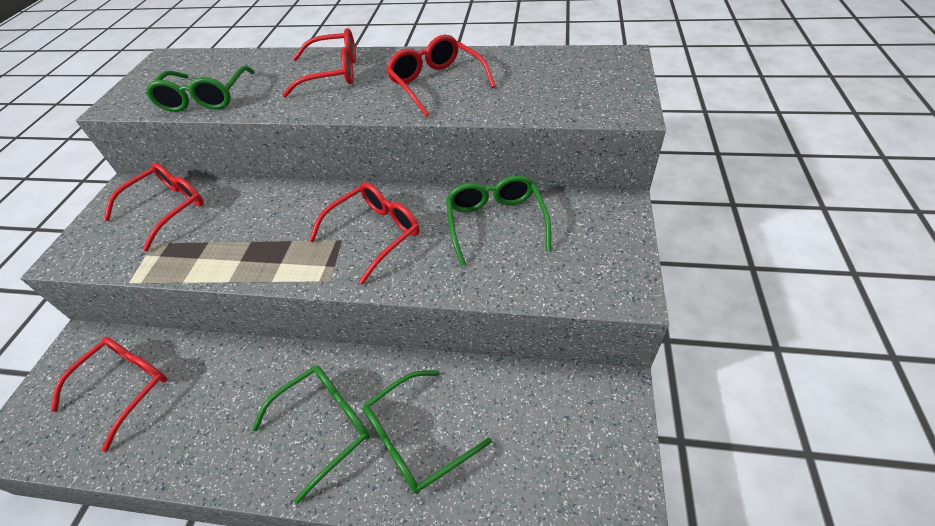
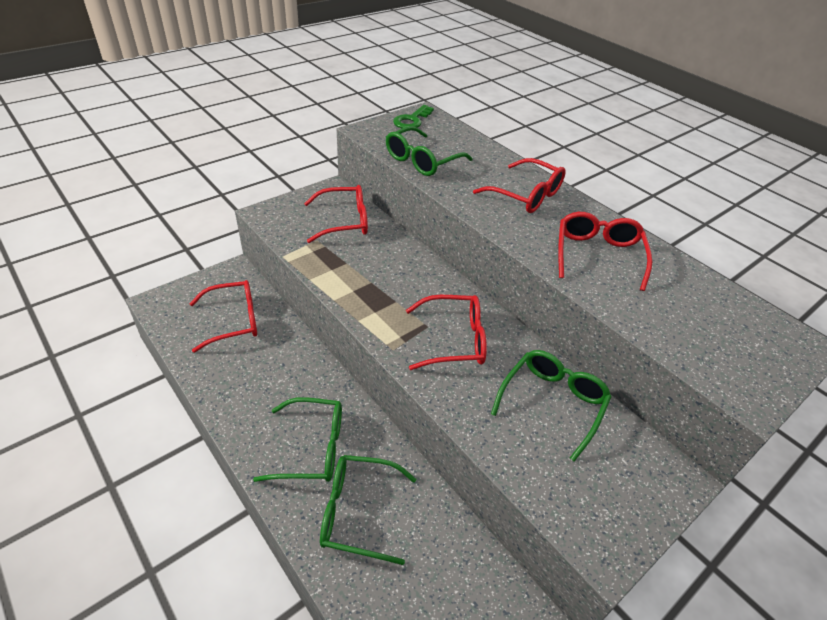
camera: 35 degrees right, 5 degrees down
(157, 71) = (412, 120): none -> green key

